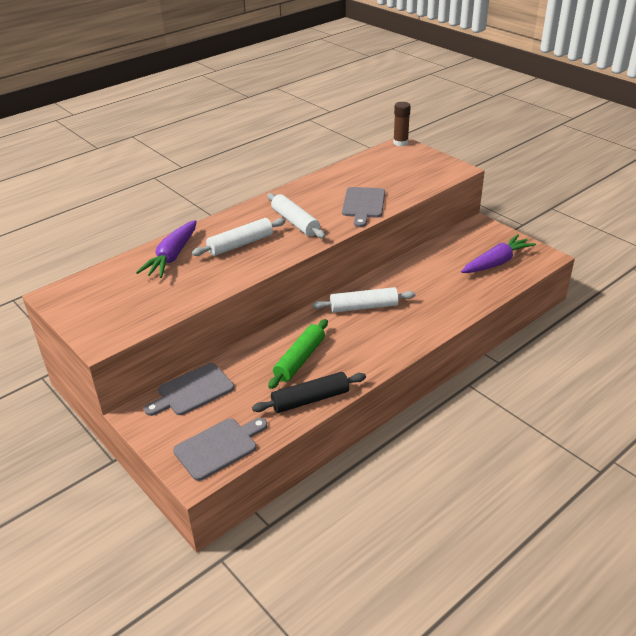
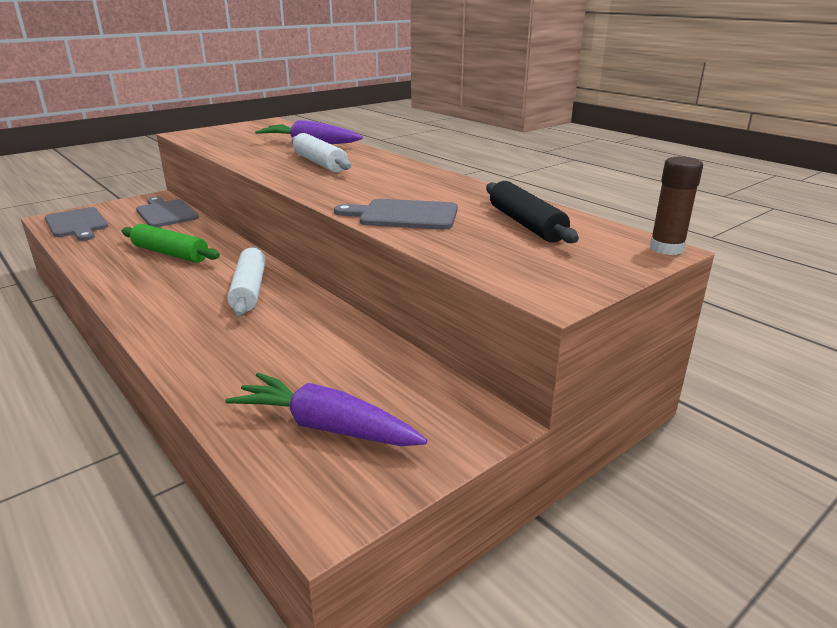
camera: 90 degrees right, 10 degrees down
(295, 222) = (362, 182): white rolling pin -> none
(310, 399) = (97, 258): black rolling pin -> black rolling pin (526, 224)
(497, 262) = (325, 427): purple carrot -> purple carrot turned 150 degrees clockwise

